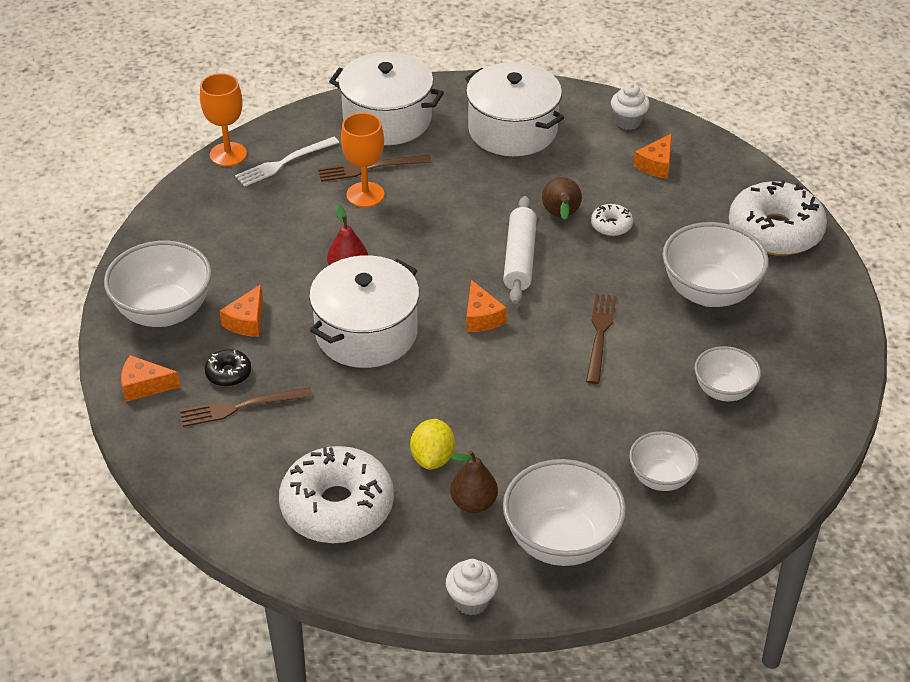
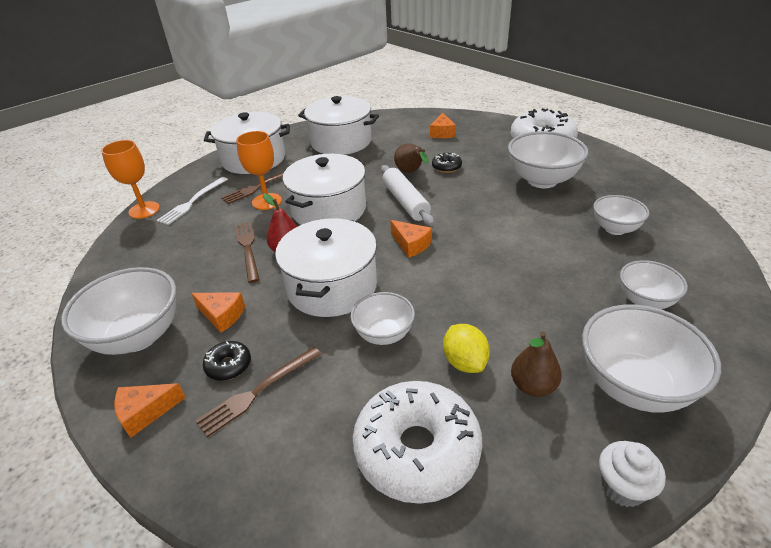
camera: 25 degrees left, 5 degrees down
(247, 321) = (222, 315): orange cheese -> orange cheese turned 60 degrees counterclockwise
(381, 402) = (384, 334): none -> white bowl
(426, 234) = (328, 209): none -> white pot
(600, 335) = (502, 226): brown fork -> brown fork (248, 248)
(611, 225) = (446, 167): white donut -> black donut
(628, 121) = (406, 120): white cupcake -> none

